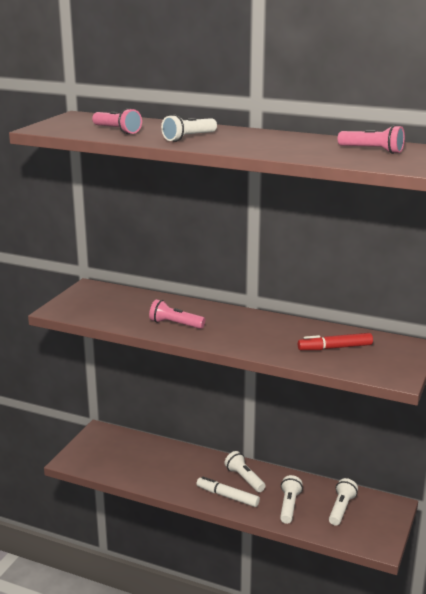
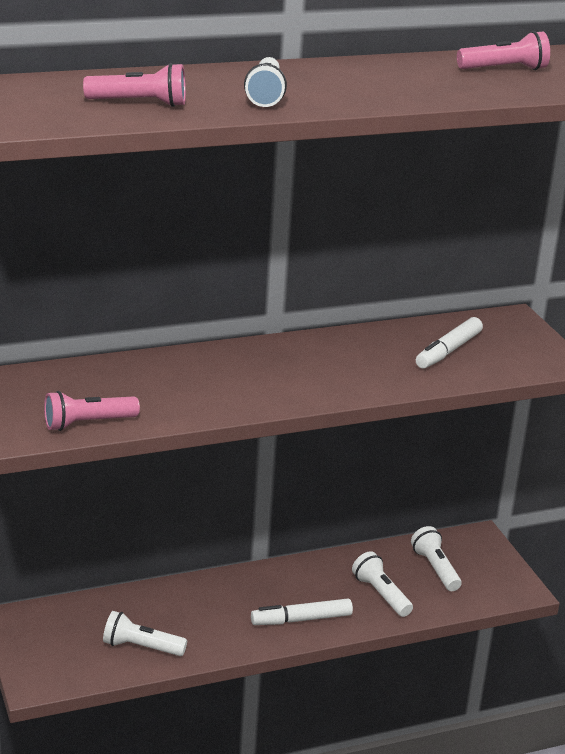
camera: 45 degrees left, 5 degrees up
(175, 324) = (226, 391): pink flashlight -> pink flashlight (87, 423)
(244, 478) = (291, 588): white flashlight -> white flashlight (141, 647)
(335, 348) = (448, 351): red marker -> white marker

